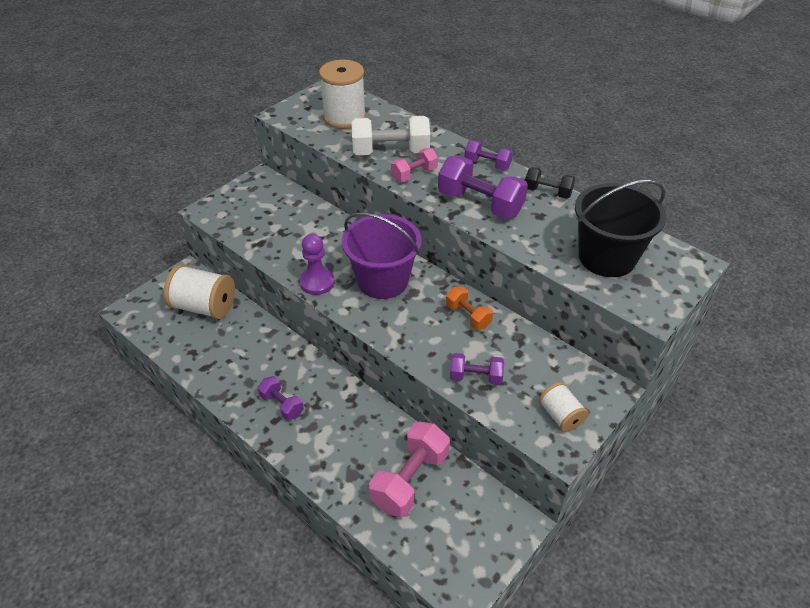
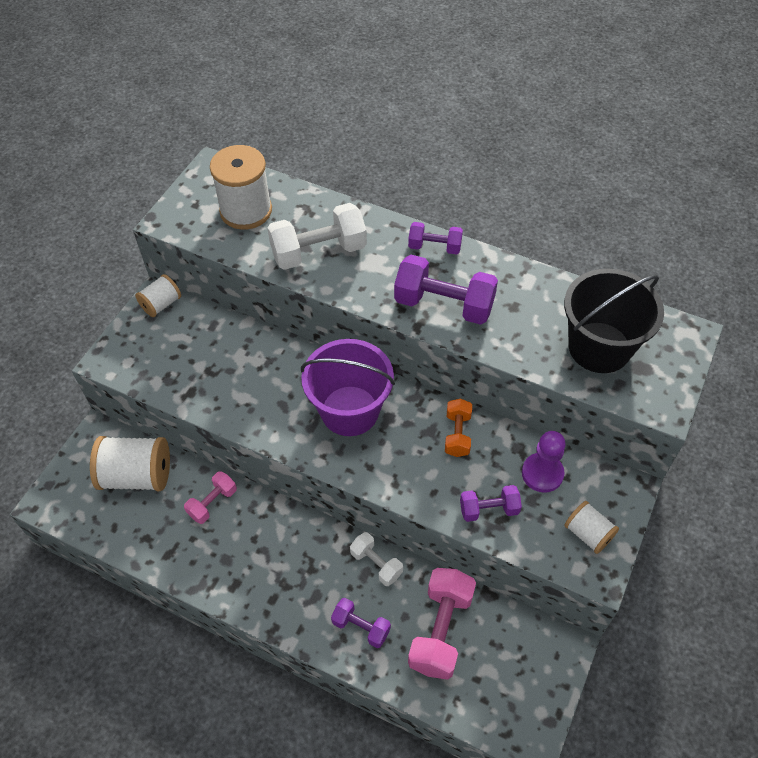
camera: 15 degrees left, 10 degrees up
(263, 182) = (161, 304): none -> white spool
(282, 405) = (273, 578): purple dumbbell -> purple dumbbell (361, 627)
(317, 282) = (276, 431): purple pawn -> purple pawn (542, 473)
(372, 414) = (376, 564): none -> white dumbbell
(414, 174) = (357, 279): pink dumbbell -> pink dumbbell (212, 503)
(468, 316) = (457, 434): orange dumbbell -> orange dumbbell turned 60 degrees clockwise
(547, 192) = (512, 272): black dumbbell -> none

